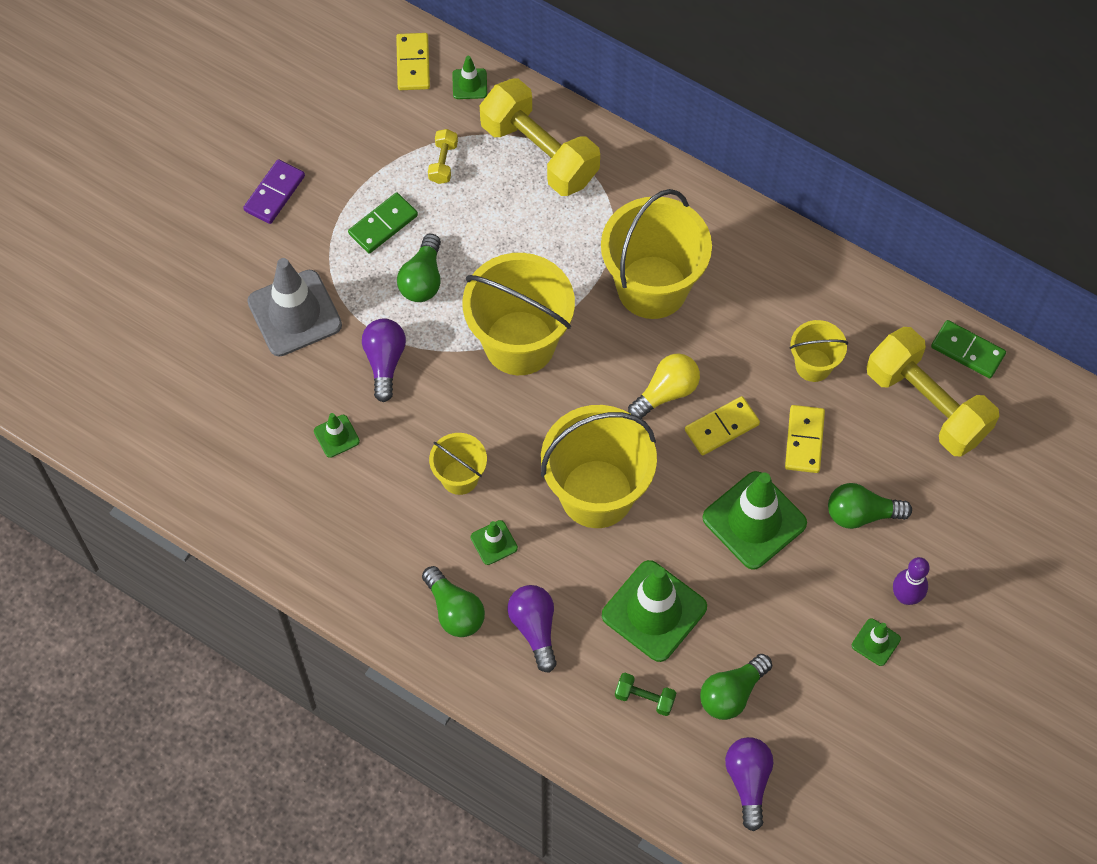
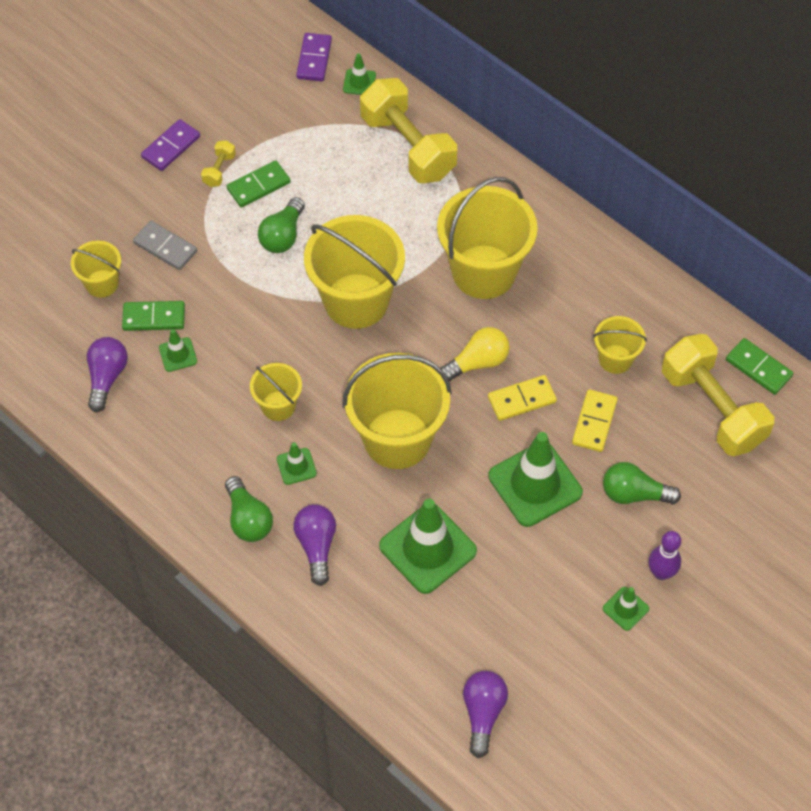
camera: 10 degrees right, 5 degrees down
(233, 367) = (102, 283): none -> yellow bucket
(294, 313) = (165, 247): grey traffic cone -> grey domino
(300, 397) = (154, 317): none -> green domino
(385, 362) = (234, 299): purple light bulb -> purple light bulb (107, 377)
(413, 63) = (314, 59): yellow domino -> purple domino
(443, 163) = (322, 143): yellow dumbbell -> yellow dumbbell (219, 170)
(644, 698) = (403, 623): green dumbbell -> none
(732, 693) = (484, 632): green light bulb -> none

